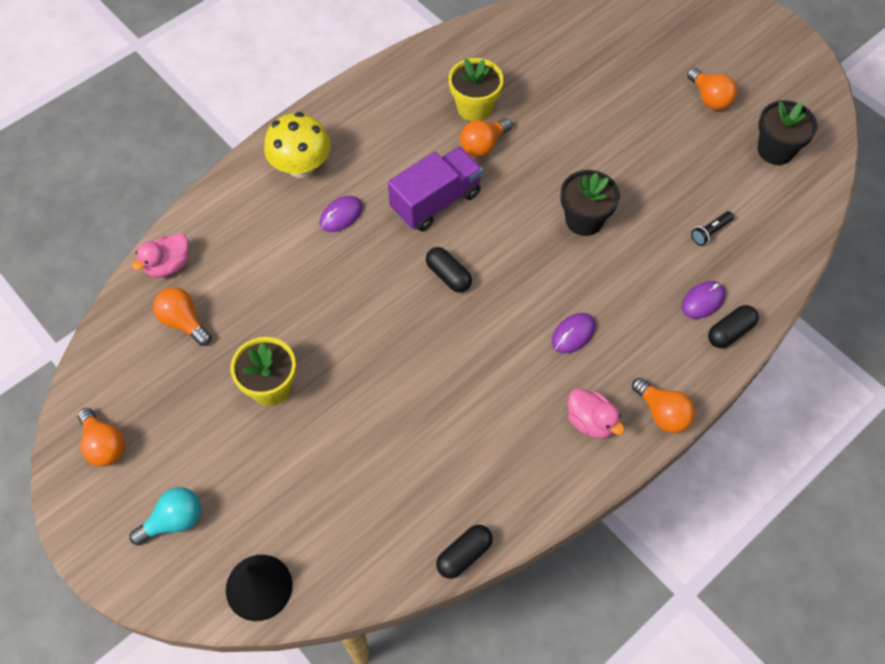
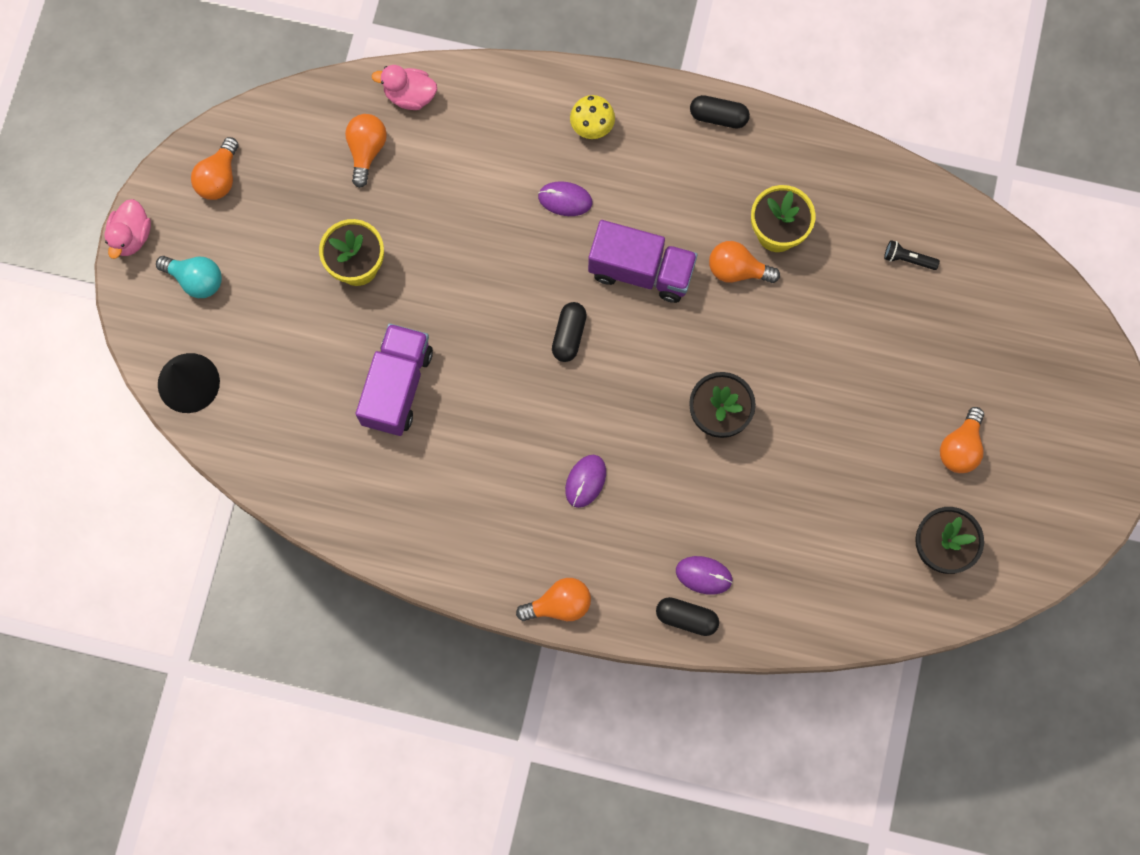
camera: 55 degrees right, 15 degrees up
(301, 166) = (592, 126): yellow mushroom -> yellow mushroom, size x0.61
(394, 420) = (397, 386): none -> purple truck
(464, 555) = (318, 520): black capsule -> black capsule (718, 117)
(573, 334) = (585, 481): purple mouse -> purple mouse turned 75 degrees counterclockwise
(590, 422) = (508, 548): pink duck -> pink duck (131, 236)
(662, 413) = (559, 604): orange light bulb -> orange light bulb turned 120 degrees counterclockwise
(710, 232) = (789, 539): black flashlight -> black flashlight (907, 259)

